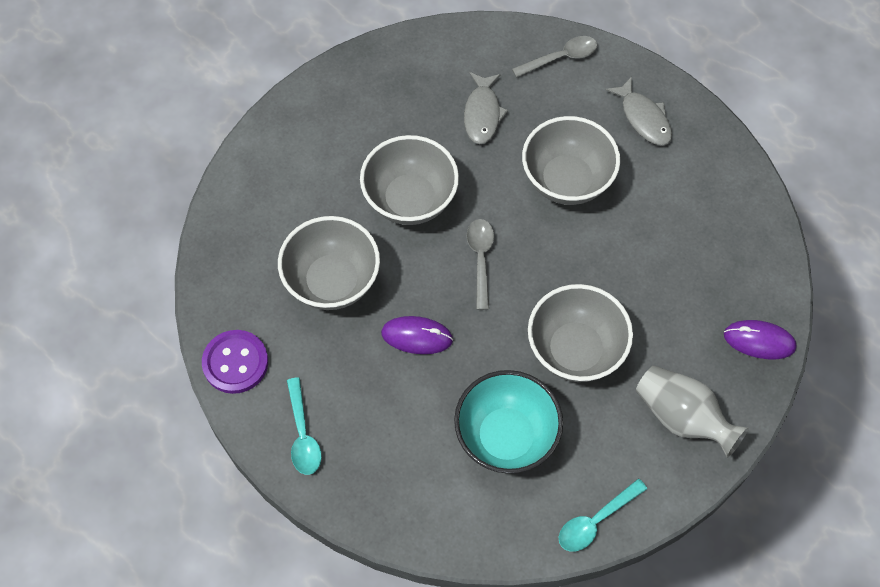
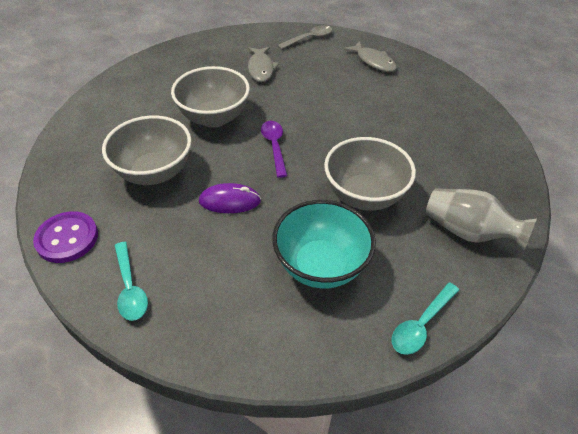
camera: 10 degrees left, 15 degrees down
(480, 259) = (274, 146): grey spoon -> purple spoon
(566, 181) = (329, 97): grey bowl -> none
(759, 341) = (506, 173): purple mouse -> none

